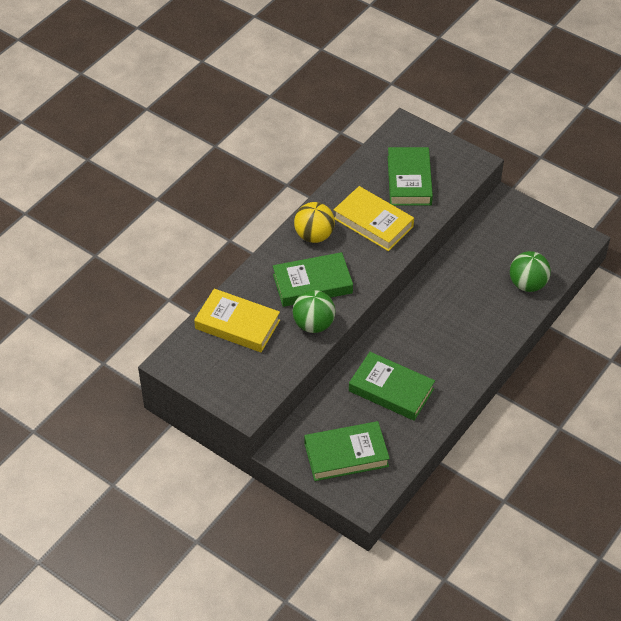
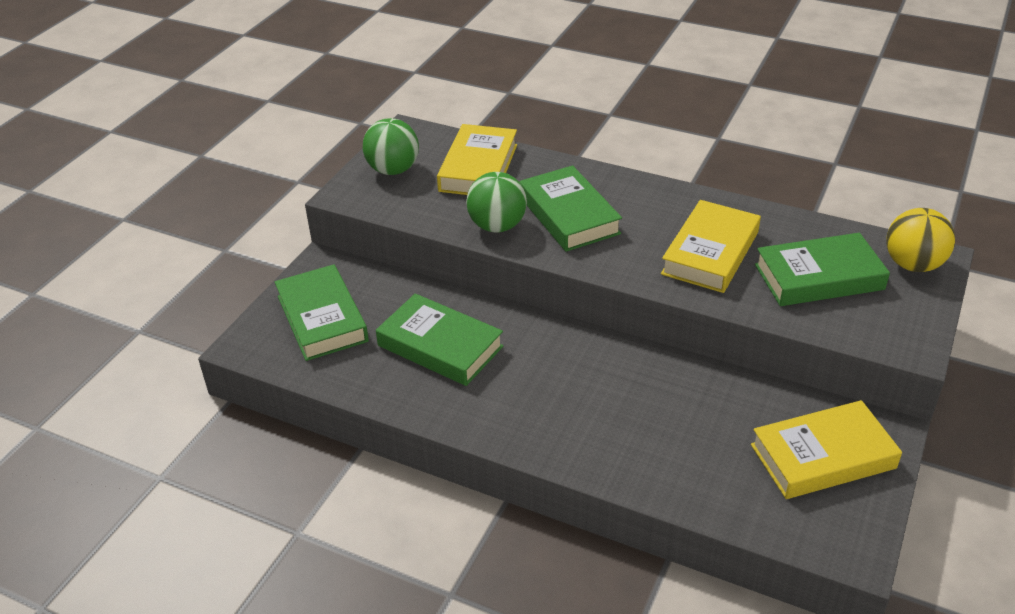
camera: 80 degrees right, 10 degrees down
(314, 235) = (657, 204): yellow ball -> yellow ball (913, 264)
(391, 390) = (440, 346): green book -> green book turned 75 degrees counterclockwise
(519, 232) = (822, 456): none -> yellow book
(527, 284) = (707, 480): green ball -> green ball (393, 170)

